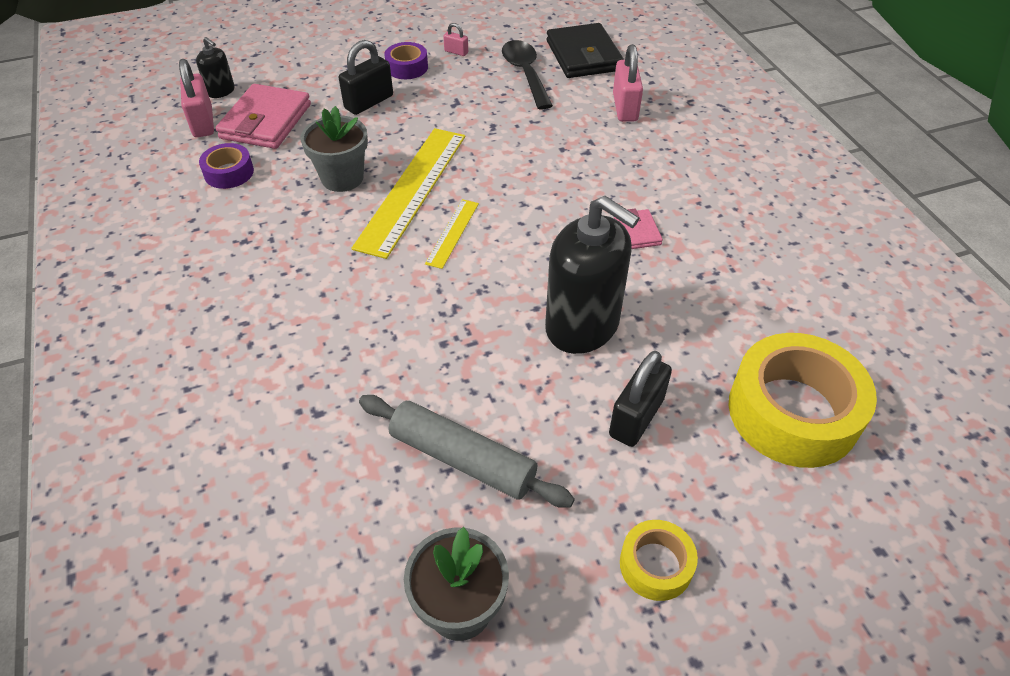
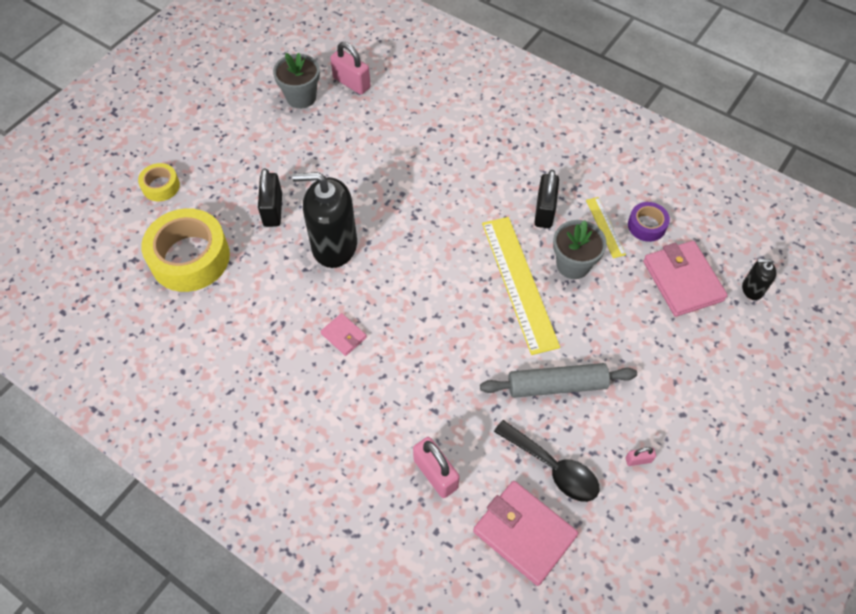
camera: 145 degrees right, 10 degrees up
(203, 122) = (721, 253): pink padlock -> pink padlock (351, 83)
(369, 102) = (637, 347): black padlock -> black padlock (544, 211)
(407, 67) = (655, 409): purple tape -> none
(452, 233) = (461, 264): yellow ruler -> yellow ruler (605, 227)
(462, 459) = (344, 146): grey rolling pin -> grey rolling pin (556, 385)
(583, 56) = (524, 533): black wallet -> pink wallet
(655, 565) = (229, 151): yellow tape -> yellow tape (161, 186)

